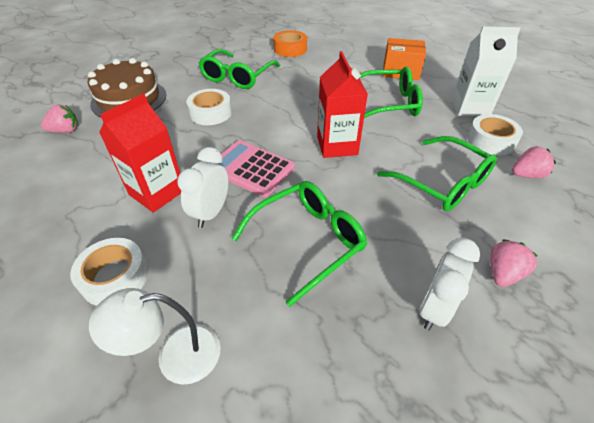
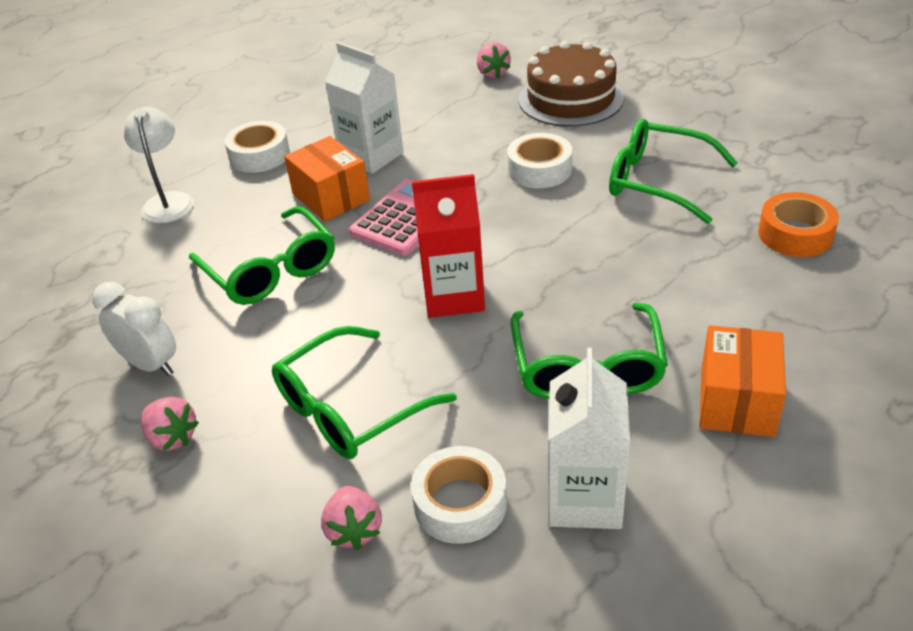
camera: 95 degrees right, 5 degrees down
(157, 192) = (371, 156): red carton -> white carton
(211, 213) = (331, 197): white clock -> orange box

